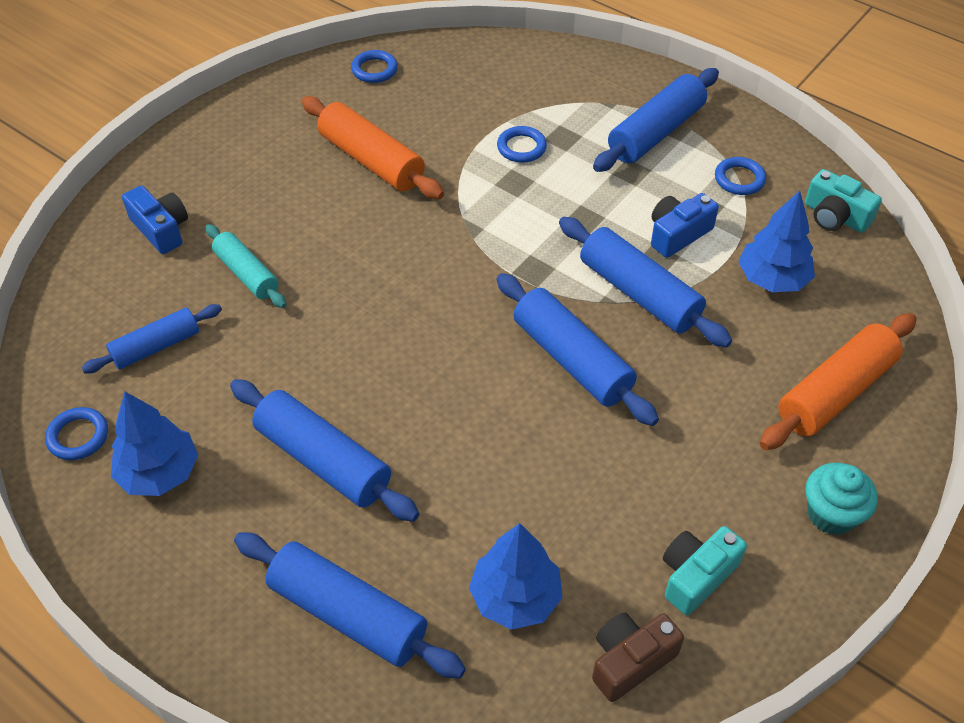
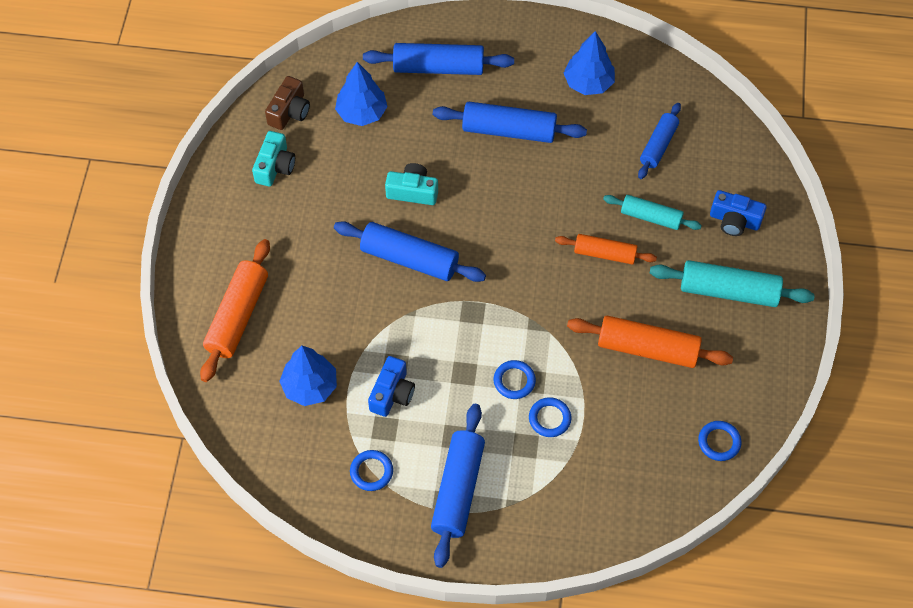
camera: 150 degrees right, 10 degrees up
(78, 436) = (649, 79): blue ring -> blue ring (514, 381)
(240, 171) = (729, 291): none -> turquoise rolling pin
(334, 261) = (604, 253): none -> orange rolling pin
(639, 293) = (393, 329): blue rolling pin -> none
(831, 514) = (215, 234): turquoise cupcake -> none
(835, 216) = (286, 470): turquoise camera -> turquoise camera (412, 191)

